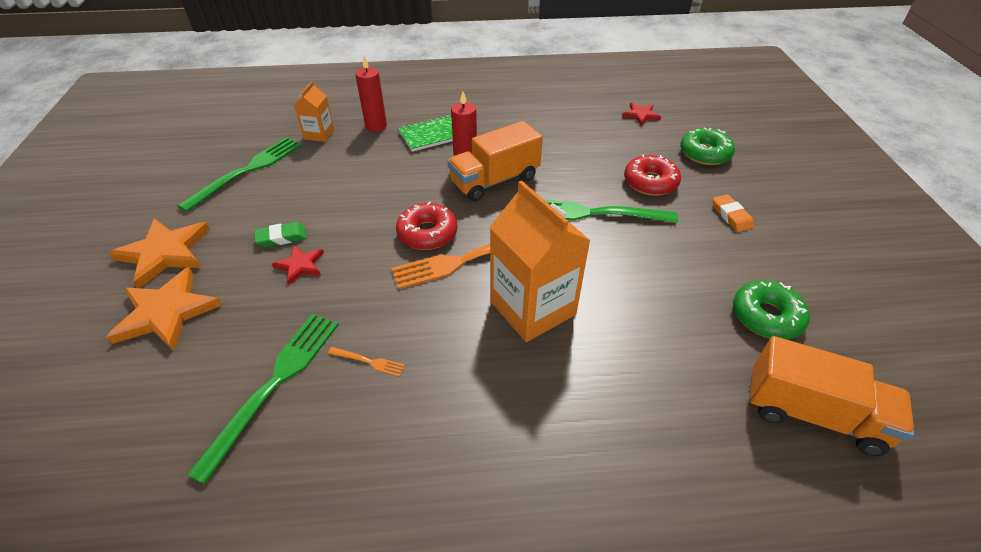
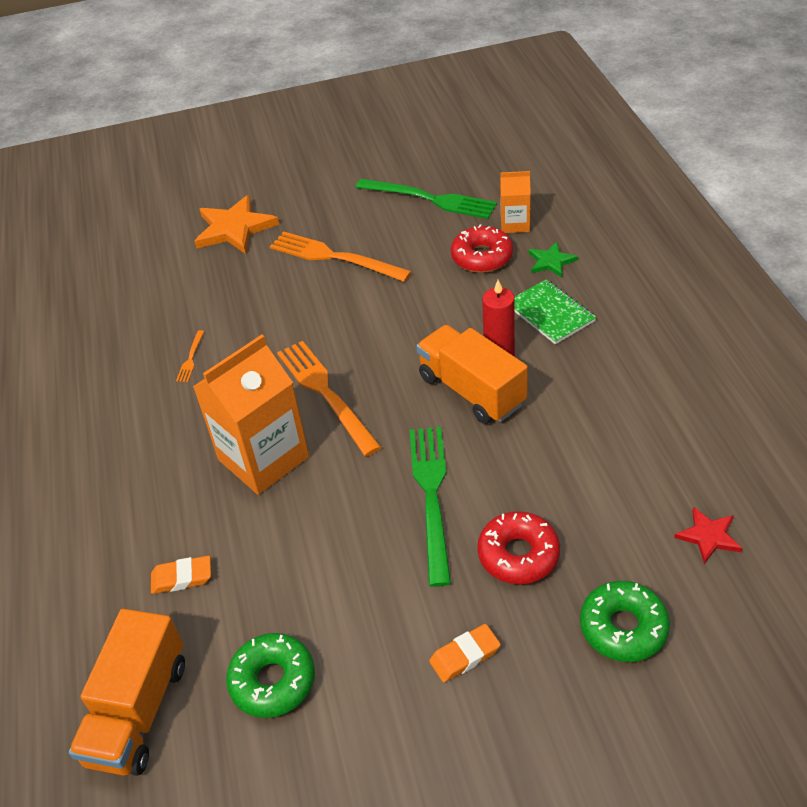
camera: 85 degrees right, 0 degrees up
(164, 253) = (301, 199): orange star -> none
(275, 384) = (167, 312): green fork -> none
(281, 237) = (334, 257): green eraser -> orange fork
(300, 265) = (299, 281): red star -> none
(376, 126) = (551, 262): red candle -> green star
(427, 233) = (361, 355): red donut -> red donut (482, 257)
(666, 376) = (182, 578): none -> orange eraser

